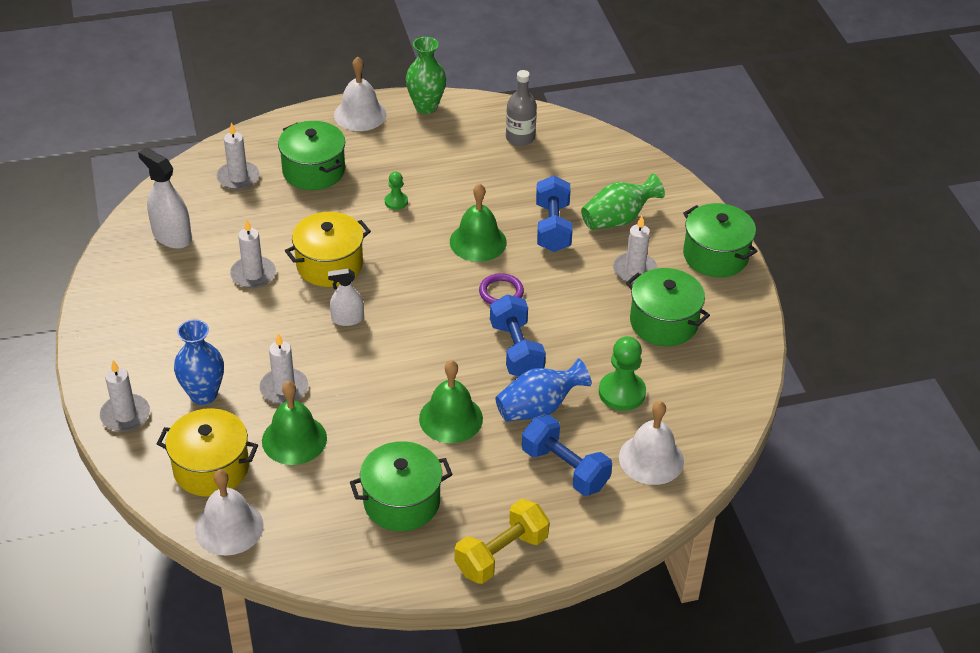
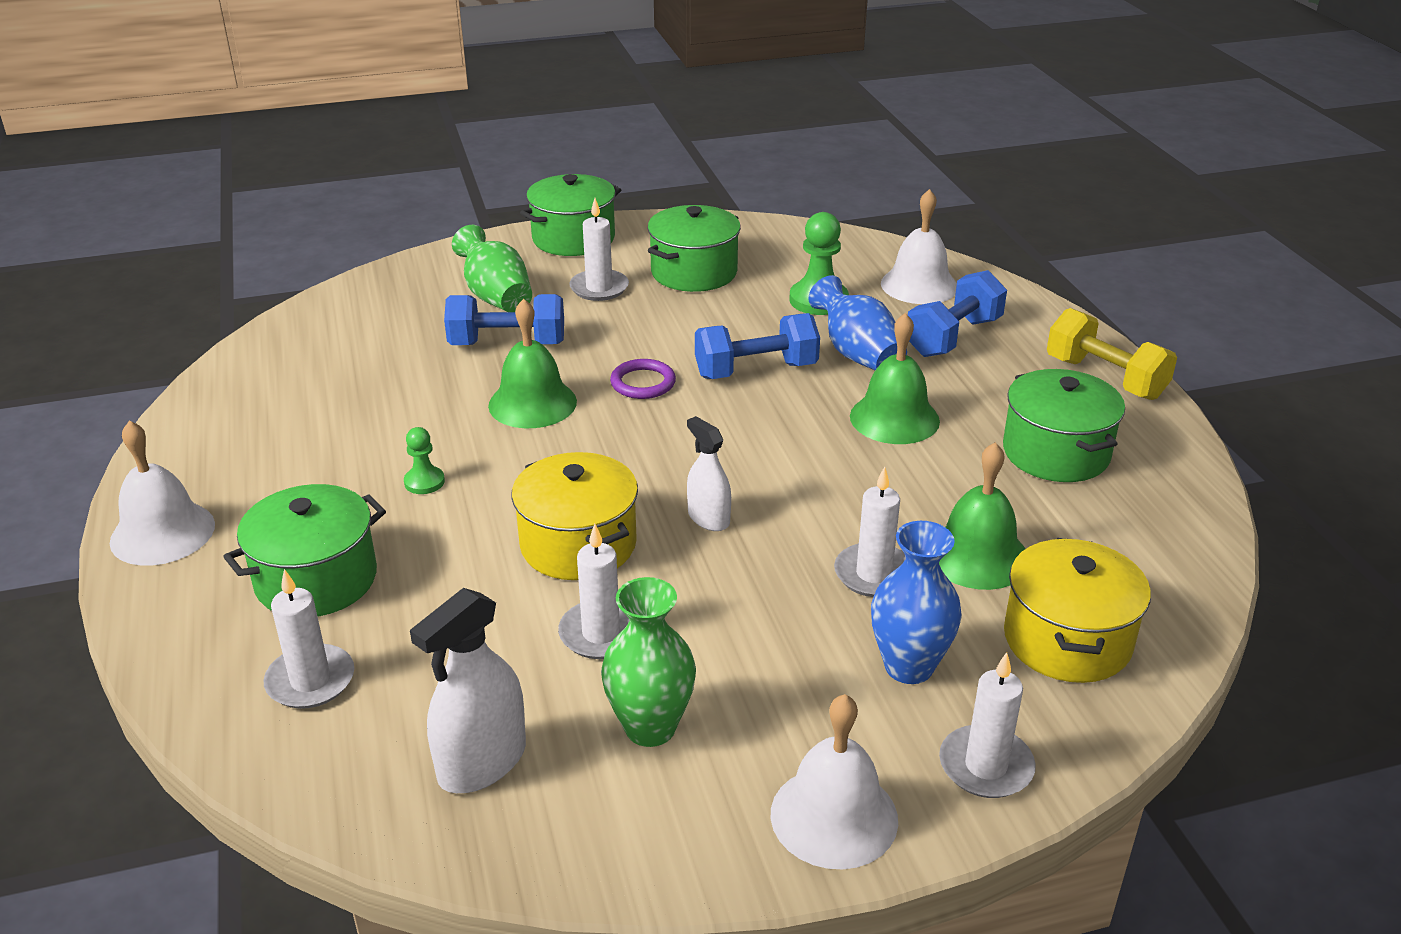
camera: 90 degrees left, 10 degrees down
(229, 527) = (1174, 608): white bell -> white bell (834, 816)
(347, 319) = (708, 518): white spray bottle -> white spray bottle turned 150 degrees clockwise
(426, 106) = (171, 460): green vase -> green vase (650, 727)
(520, 138) = (292, 370): grey bottle -> none

